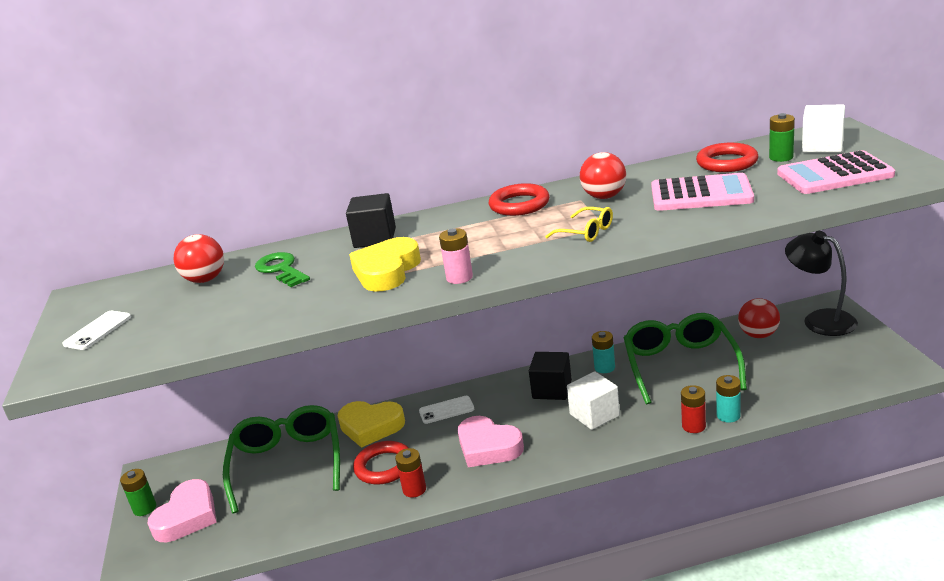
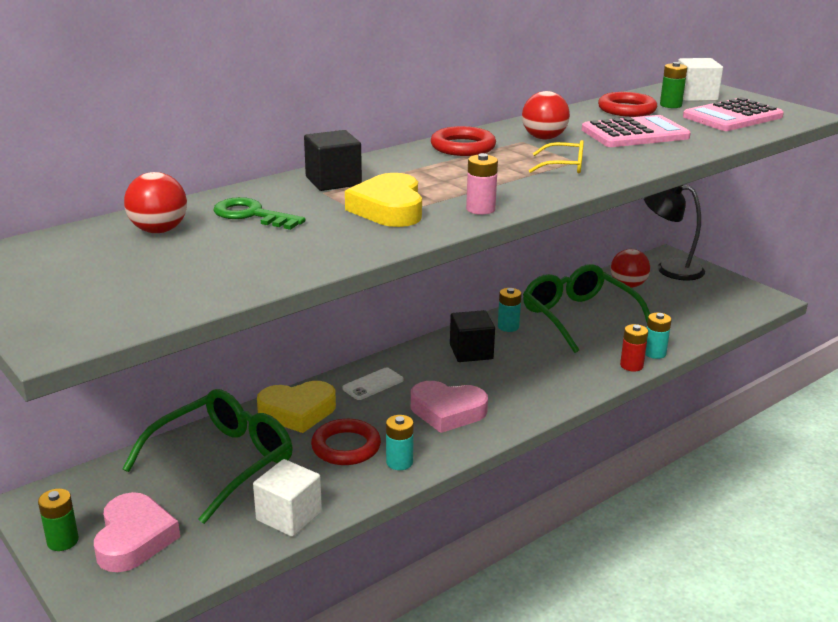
camera: 30 degrees left, 0 degrees up
(97, 330) = (67, 291): white phone -> none
(287, 463) = (223, 462): green glasses -> green glasses turned 75 degrees clockwise
(414, 489) = (399, 462): red battery -> turquoise battery
(594, 415) = (532, 368): white cube -> white cube (289, 516)

